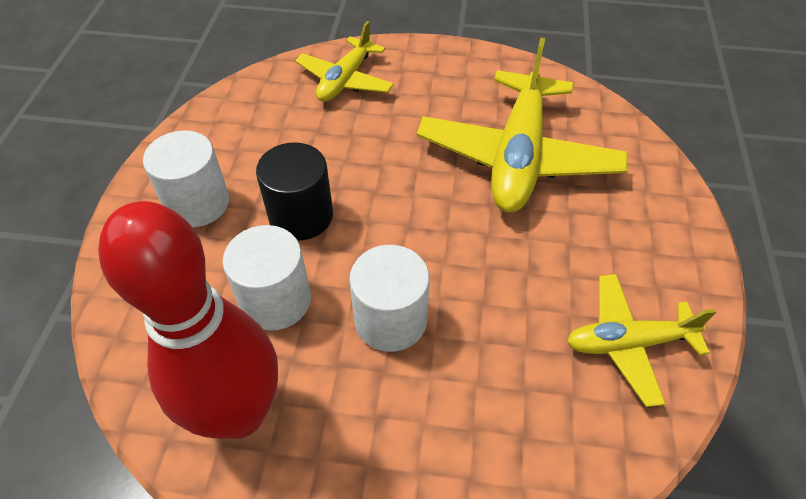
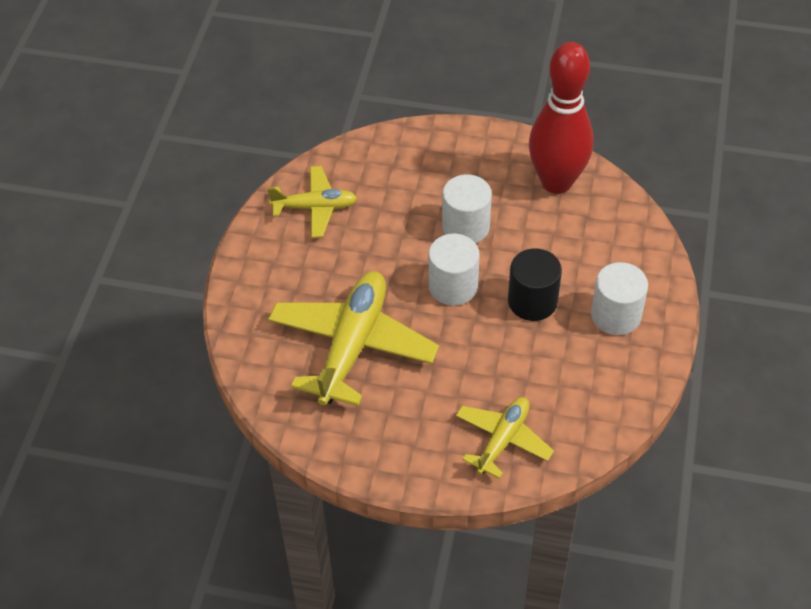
camera: 175 degrees left, 0 degrees up
(275, 300) = (543, 242): white cylinder -> white cylinder (453, 286)

